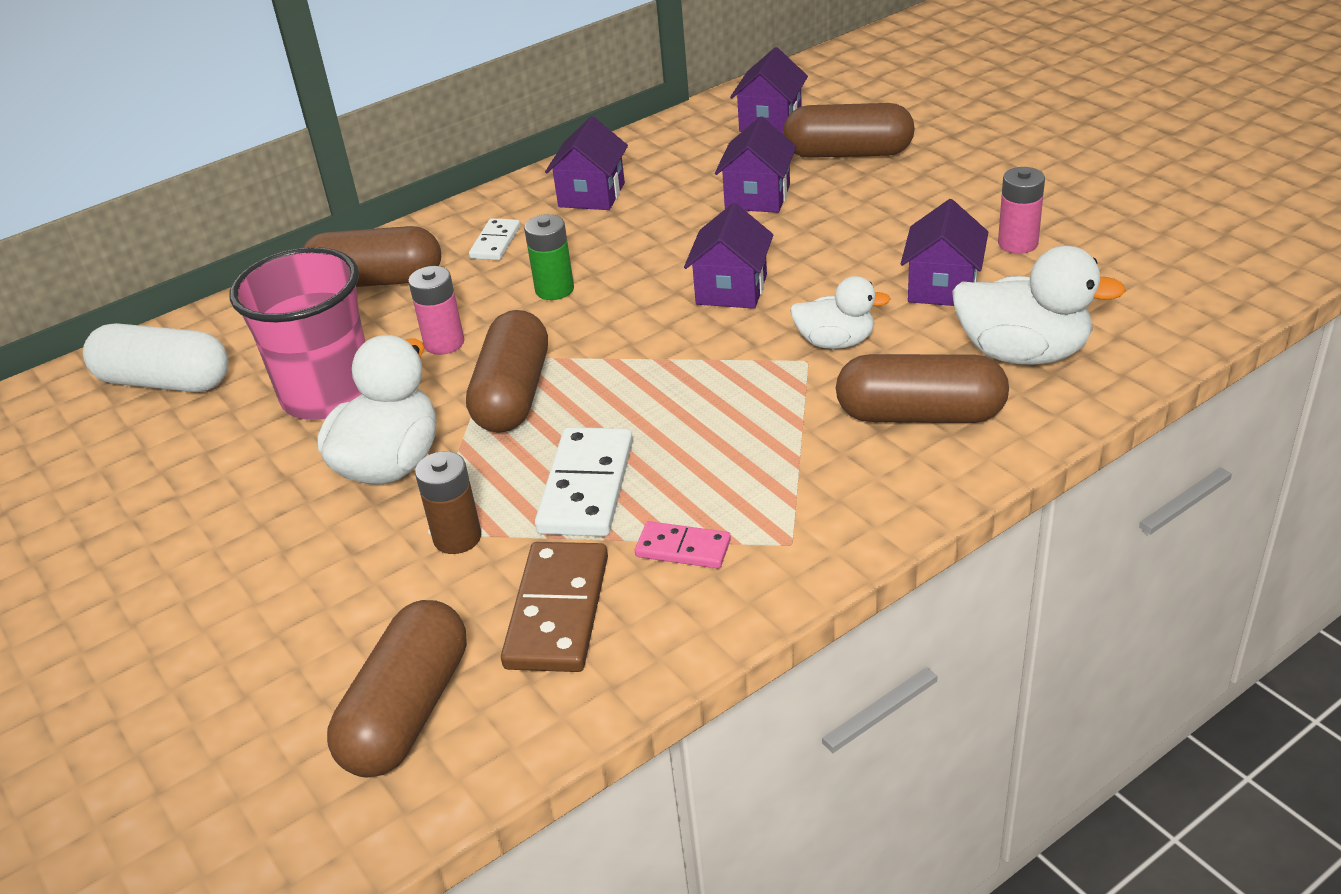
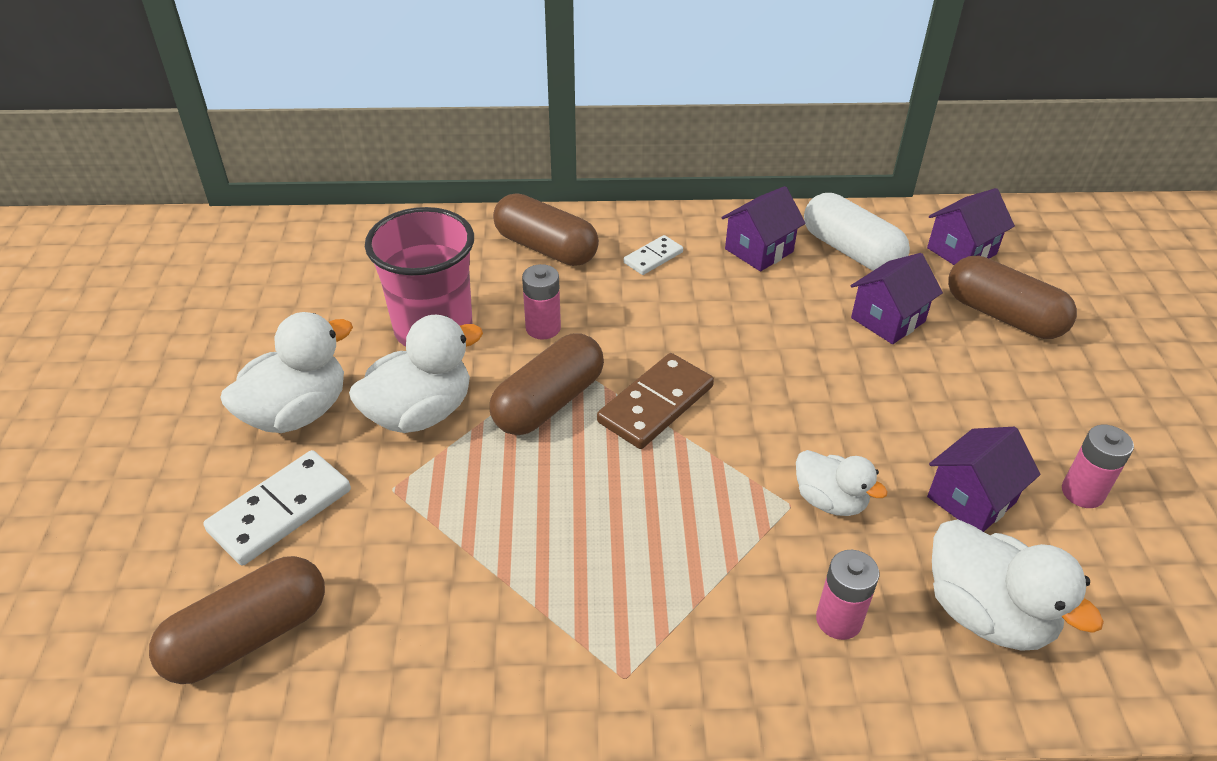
camera: 30 degrees right, 5 degrees up
(165, 382) = (351, 259): white capsule -> white capsule (851, 251)
(253, 527) = (297, 412): none -> white duck
(457, 537) = (405, 506): brown battery -> none
(554, 289) = (658, 323): green battery -> none
(558, 611) = (411, 620): brown domino -> brown domino (656, 404)
(587, 487) = (526, 519): white domino -> white domino (280, 511)
(683, 548) = (543, 625): pink domino -> none
(731, 289) = (790, 399): purple house -> none
(920, 415) = (838, 620): brown capsule -> pink battery

